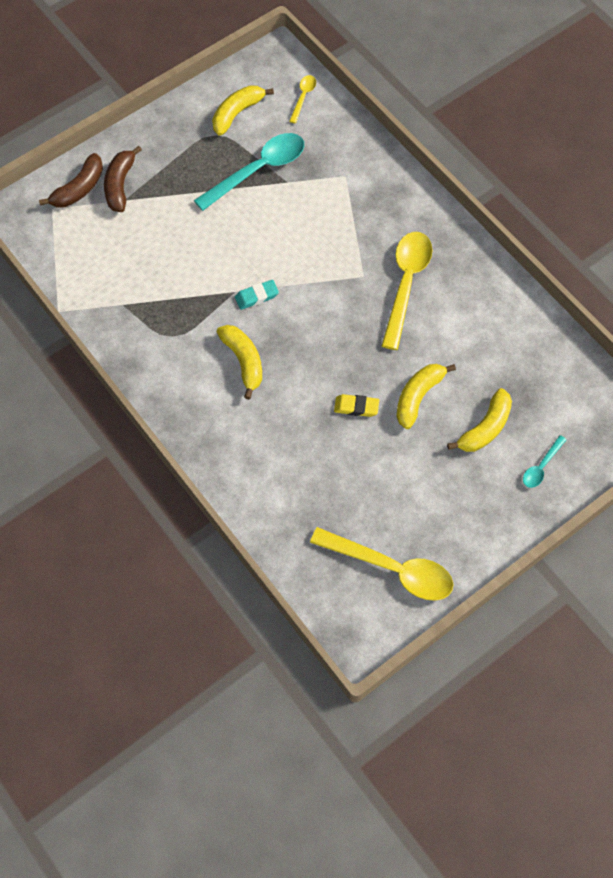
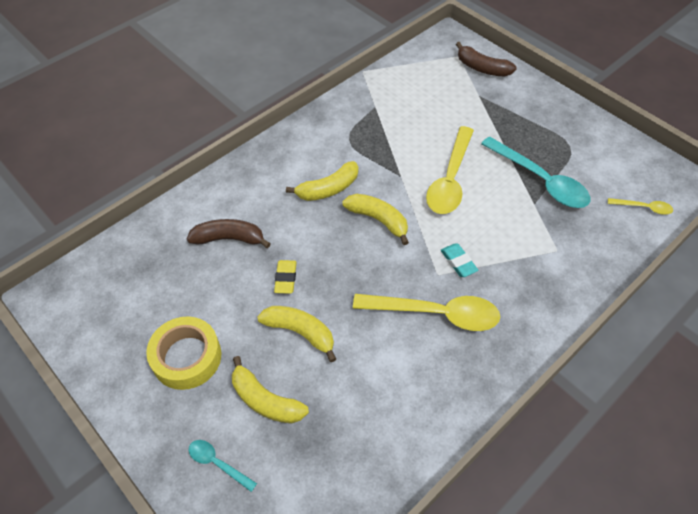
camera: 85 degrees right, 10 degrees down
(120, 185) = (493, 91): brown banana -> brown banana (229, 239)
(237, 113) = (601, 159): yellow banana -> yellow banana (378, 220)
(256, 296) = (398, 192): turquoise eraser -> turquoise eraser (458, 262)
(391, 569) = (112, 319): yellow spoon -> yellow spoon (450, 179)
(438, 496) = (187, 357): none -> yellow tape

